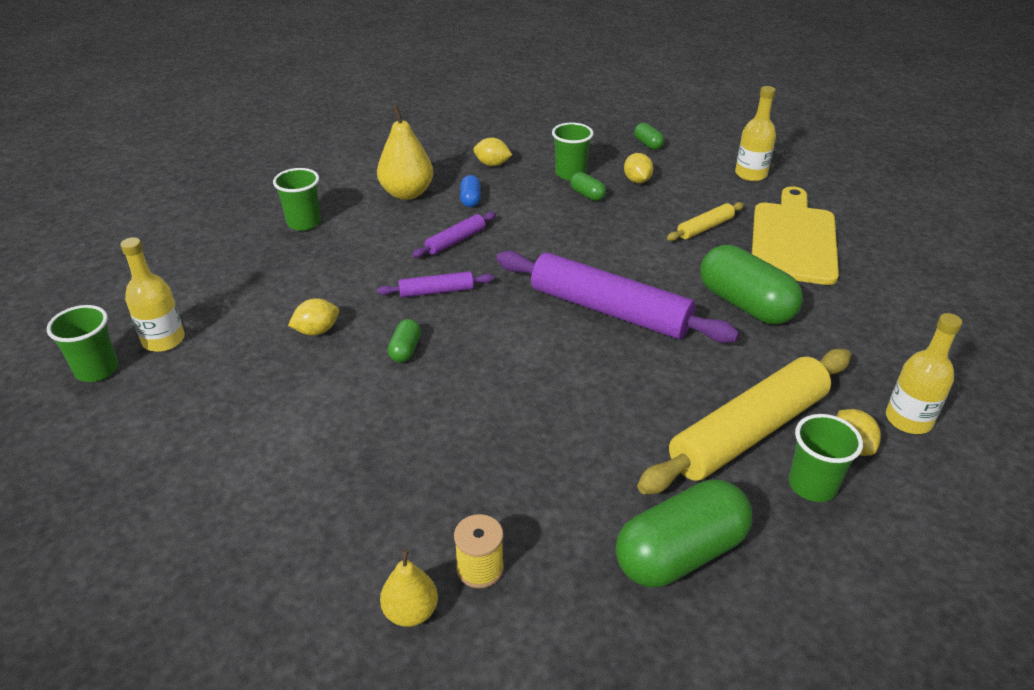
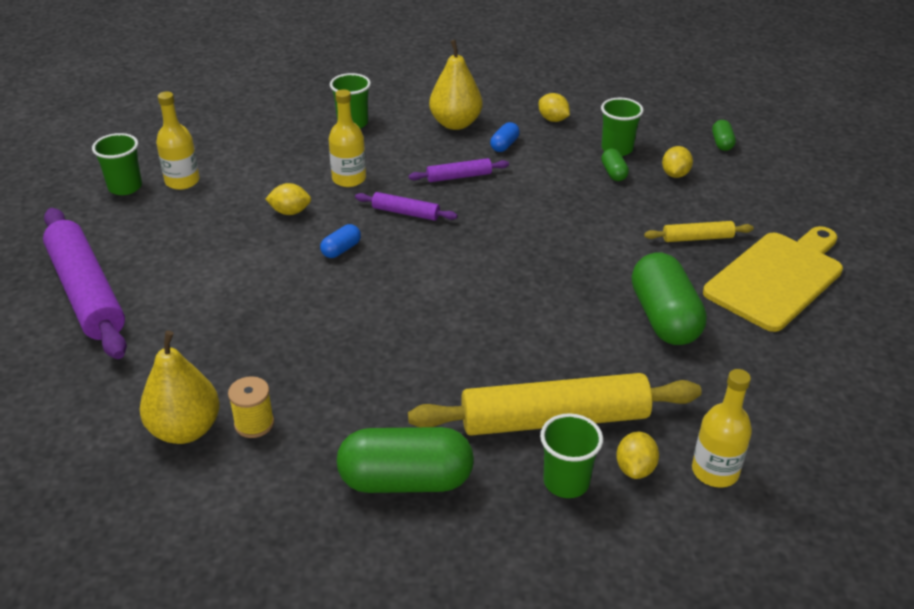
camera: 30 degrees right, 0 degrees up
(405, 350) = (341, 250): green capsule -> blue capsule
(411, 612) = (185, 429): yellow pear -> yellow pear, size x1.67
(609, 310) = (534, 278): purple rolling pin -> purple rolling pin (87, 292)
(750, 174) = (800, 203): yellow bottle -> yellow bottle (349, 179)

